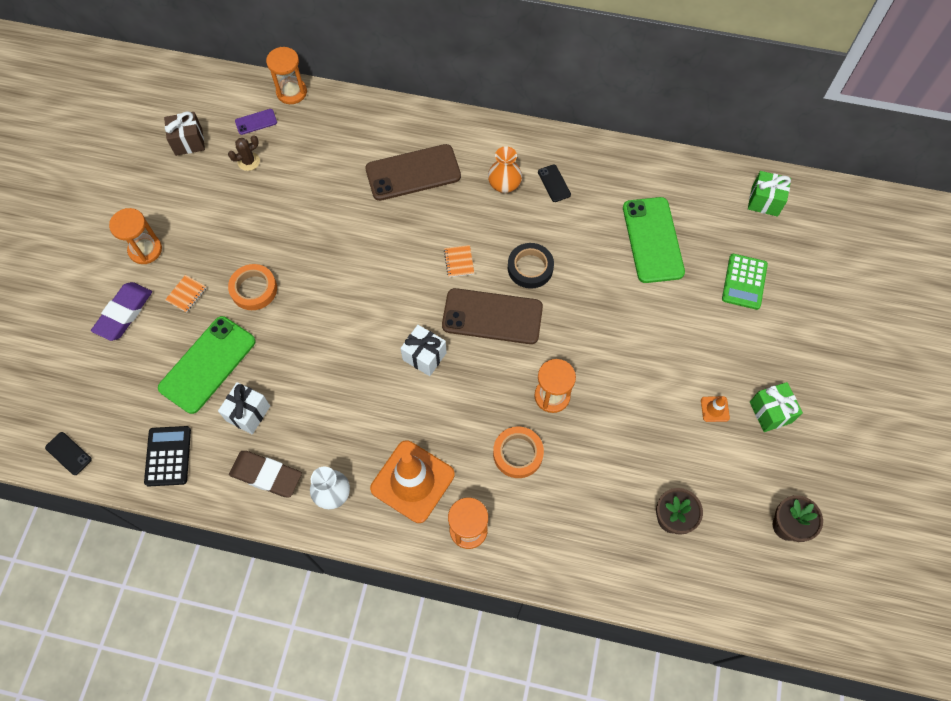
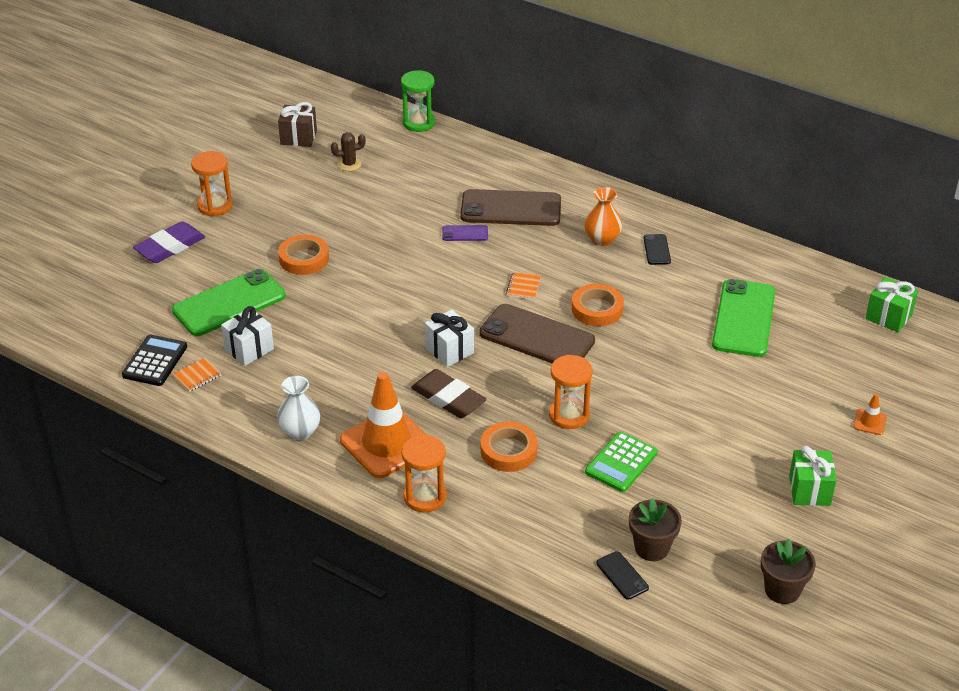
camera: 20 degrees right, 25 degrees down
(68, 453) = (63, 335): black phone -> black phone (622, 575)
(186, 294) = (236, 247): orange notebook -> orange notebook (197, 376)
(256, 122) = (372, 137): purple phone -> purple phone (465, 233)
(266, 475) = (242, 400): brown eraser -> brown eraser (448, 398)
(291, 92) = (419, 123): orange hourglass -> green hourglass
(530, 268) = (597, 309): black tape -> orange tape
(715, 409) = (746, 471): orange traffic cone -> orange traffic cone (869, 422)
(744, 282) = (832, 376): green calculator -> green calculator (621, 462)

